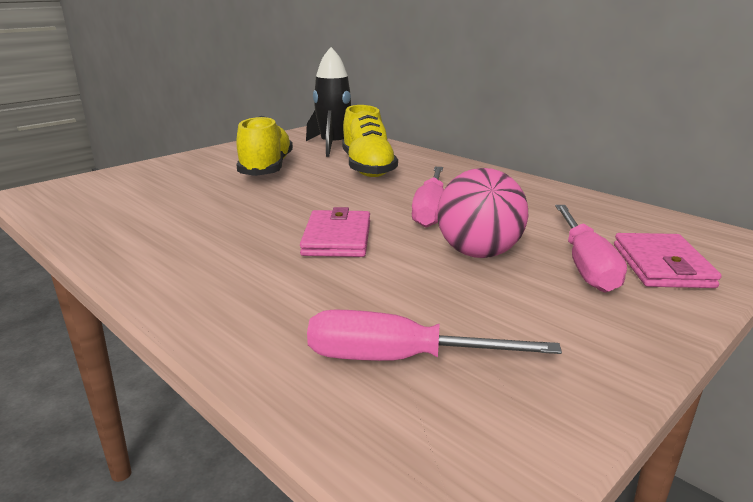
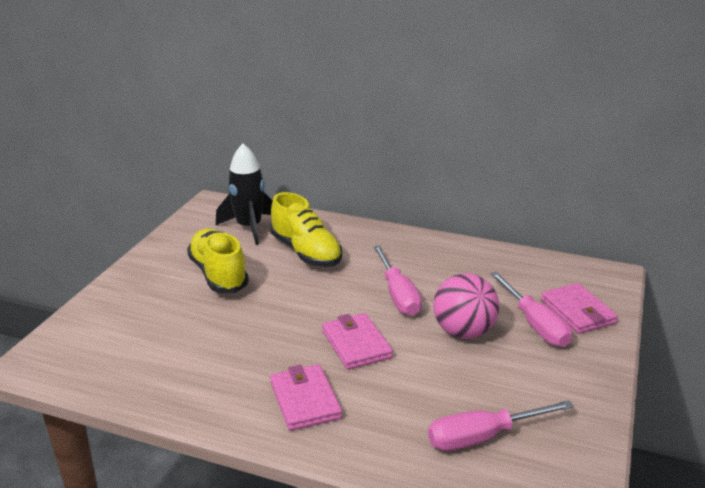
camera: 25 degrees left, 5 degrees up
(223, 270) = (305, 400): none -> pink wallet

